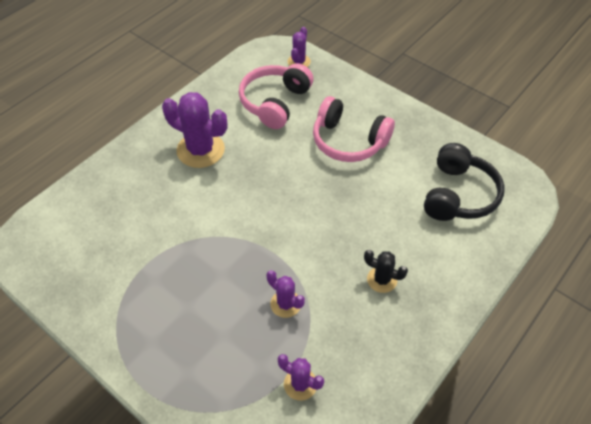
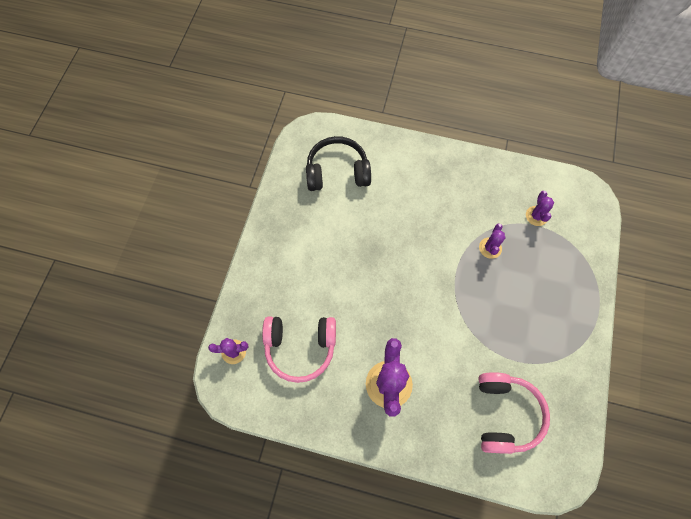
camera: 115 degrees left, 15 degrees up
(348, 141) = (319, 266): pink headphones -> pink headphones (505, 414)
(382, 280) = (437, 197): black cactus -> none

